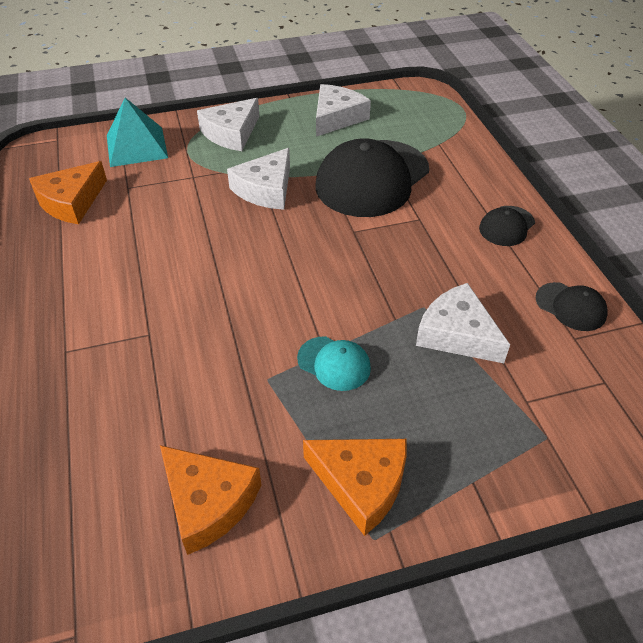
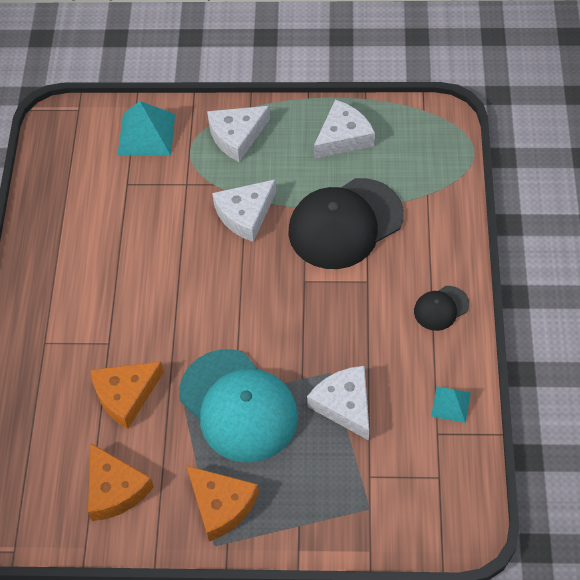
camera: 20 degrees right, 10 degrees up
(71, 202) = (76, 190): orange cheese -> orange cheese (125, 395)
(334, 363) = (238, 406): turquoise cap -> turquoise cap, size x2.18
(570, 307) = (451, 404): black cap -> turquoise pyramid

